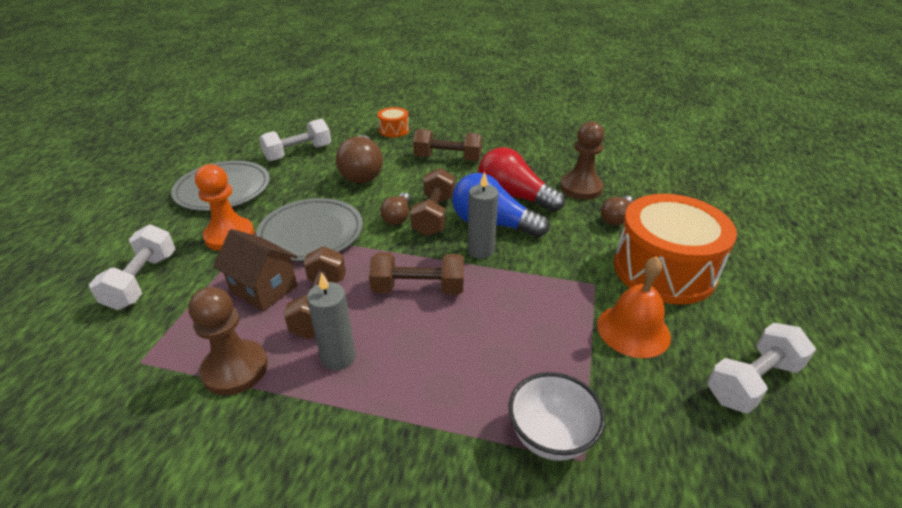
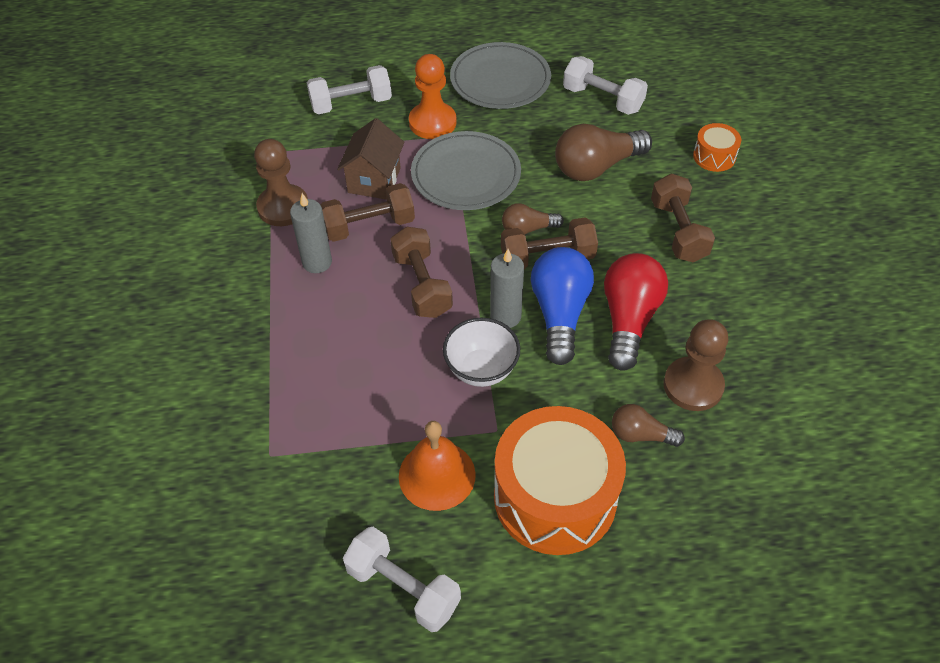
camera: 70 degrees right, 15 degrees up
(550, 436) = (284, 428): white bowl -> white bowl (481, 369)

